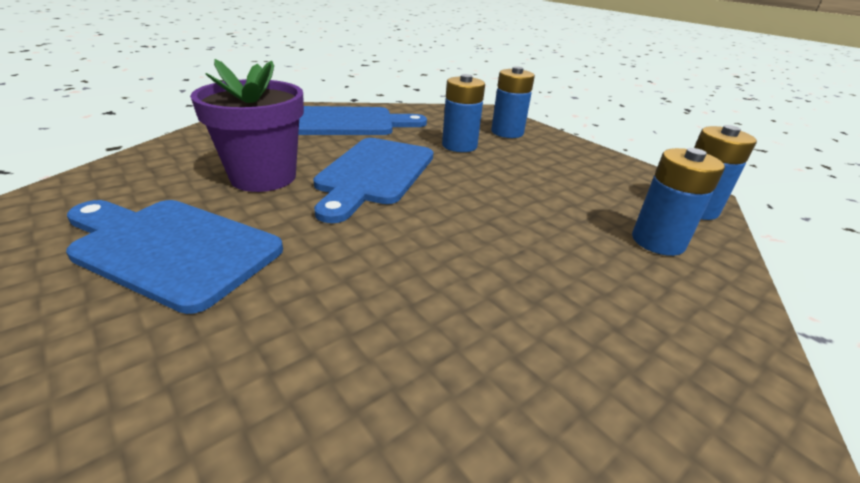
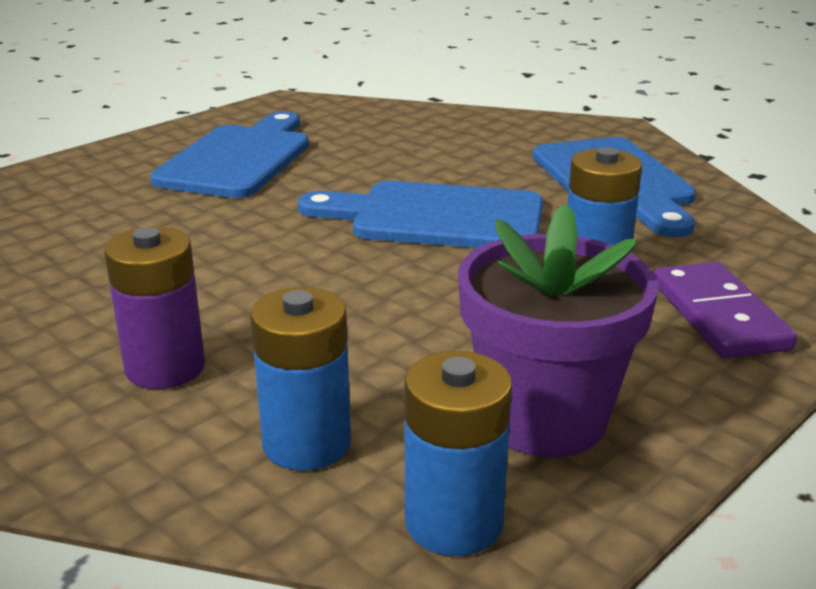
camera: 85 degrees right, 5 degrees down
(263, 177) = (391, 164): purple flower pot -> purple flower pot (544, 419)
(507, 132) = (718, 315): blue battery -> purple domino
(597, 295) = (165, 368): none -> purple battery

